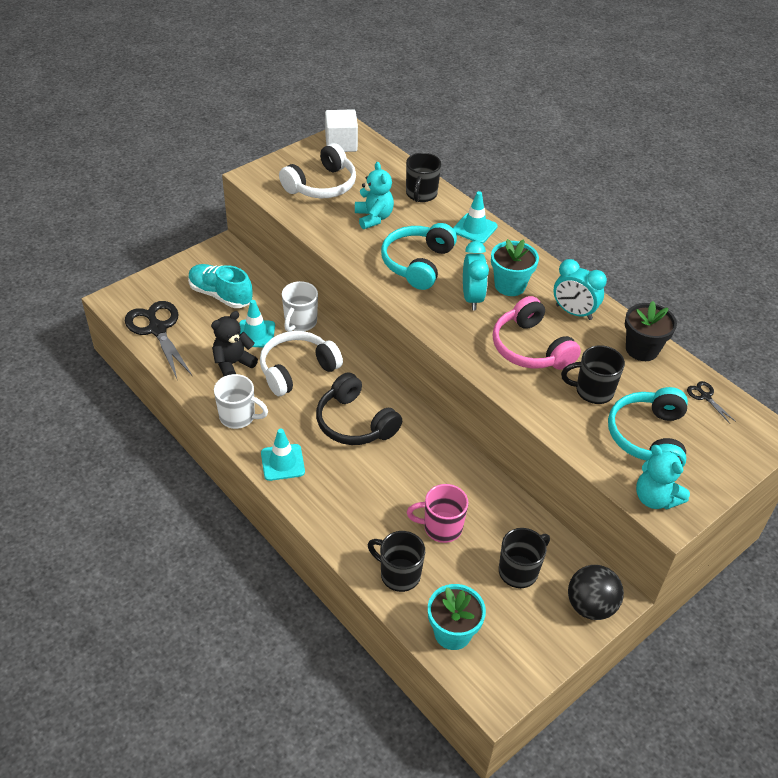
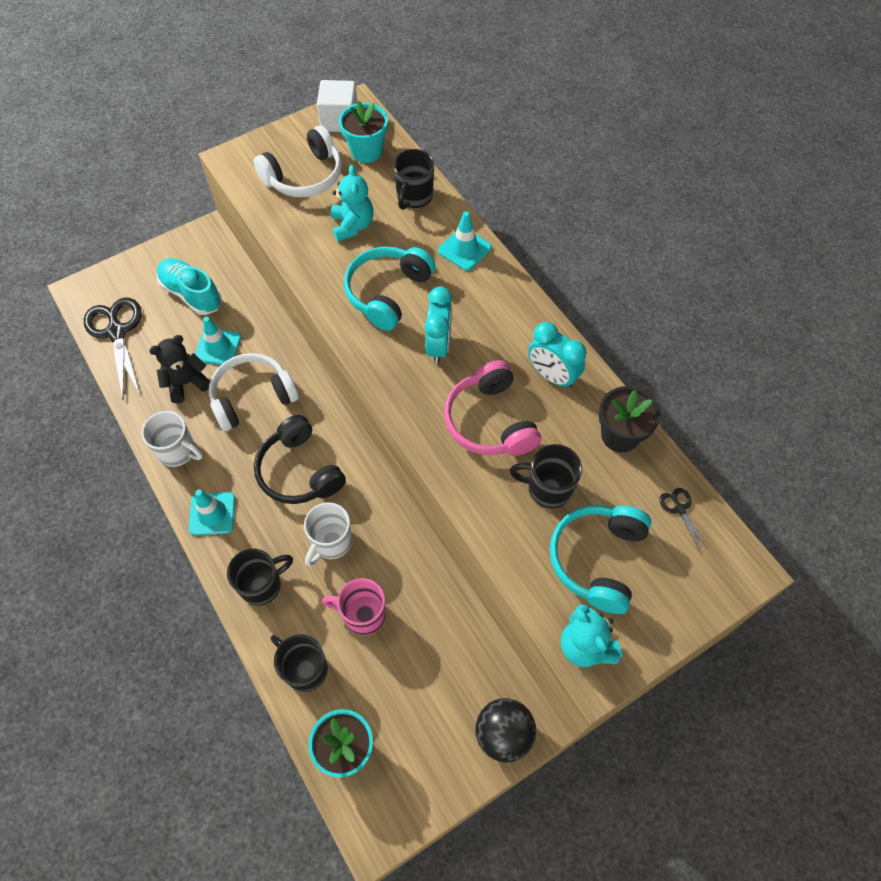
camera: 10 degrees right, 15 degrees up
(300, 322) = (268, 336): white mug -> white mug (331, 542)
(510, 285) = (486, 332): turquoise flower pot -> turquoise flower pot (366, 151)
(519, 571) = (435, 680): black mug -> black mug (262, 585)

